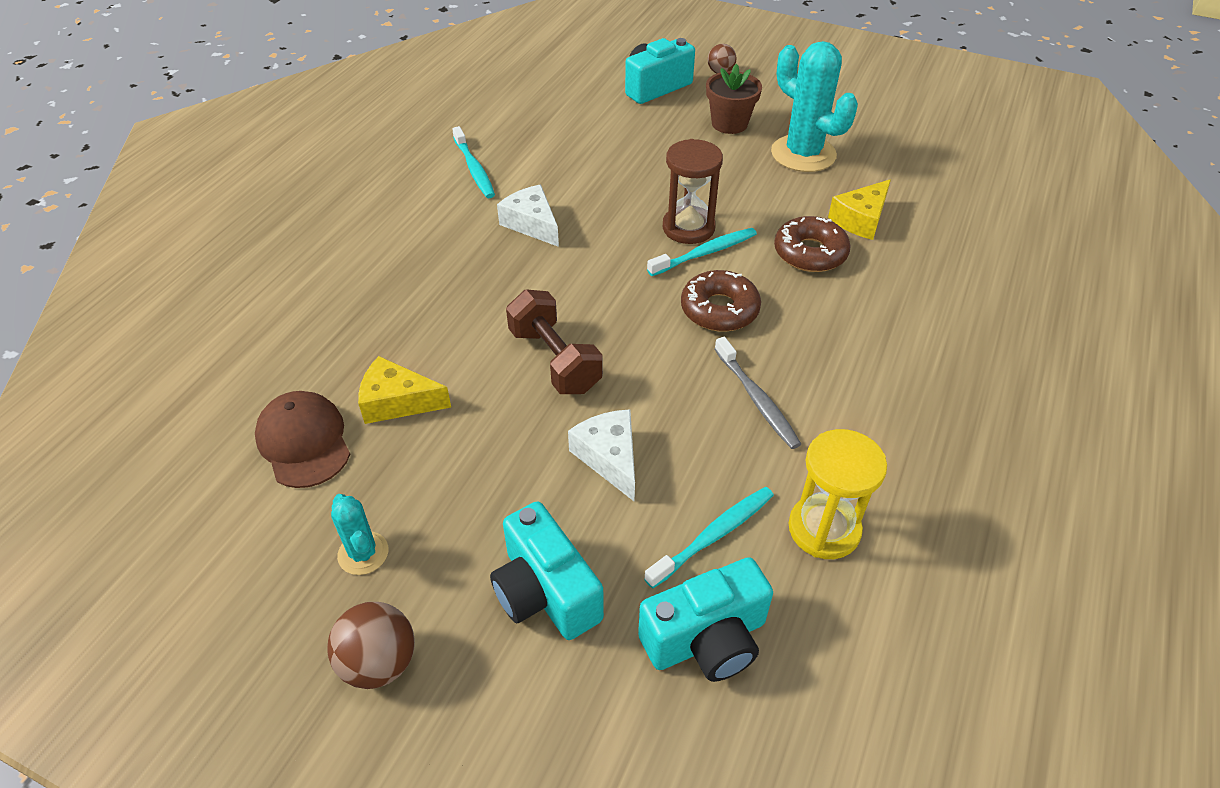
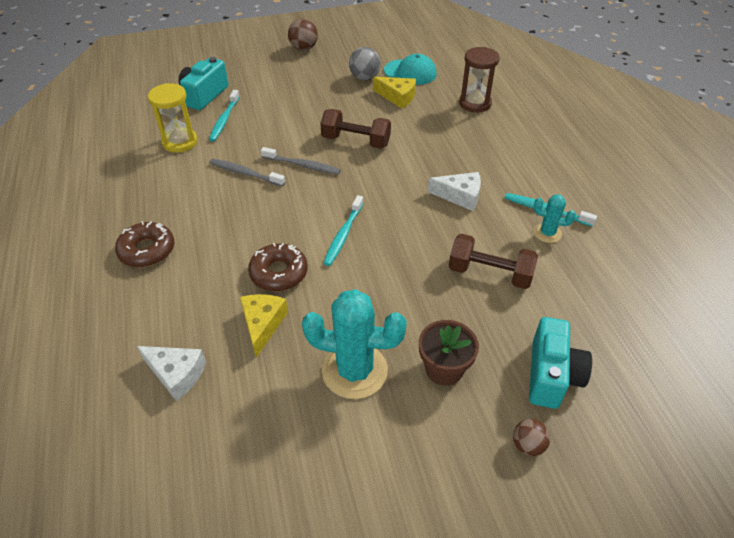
camera: 140 degrees right, 0 degrees up
(304, 442) = (410, 72): brown cap -> turquoise cap
(363, 553) = (343, 61): turquoise cactus -> turquoise cactus (547, 233)
(385, 481) = (364, 77): none -> grey ball
(397, 402) = (397, 97): yellow cheese -> yellow cheese turned 60 degrees clockwise
(545, 592) = (271, 81): turquoise camera -> none
(606, 154) = (490, 273): none -> brown dumbbell
(609, 457) = (290, 122): white cheese -> white cheese (176, 374)
(666, 365) = (302, 165): none -> grey toothbrush
(688, 228) = (371, 246): brown hourglass -> brown hourglass (475, 103)
(719, 310) = (302, 205): brown donut -> brown donut (147, 250)

